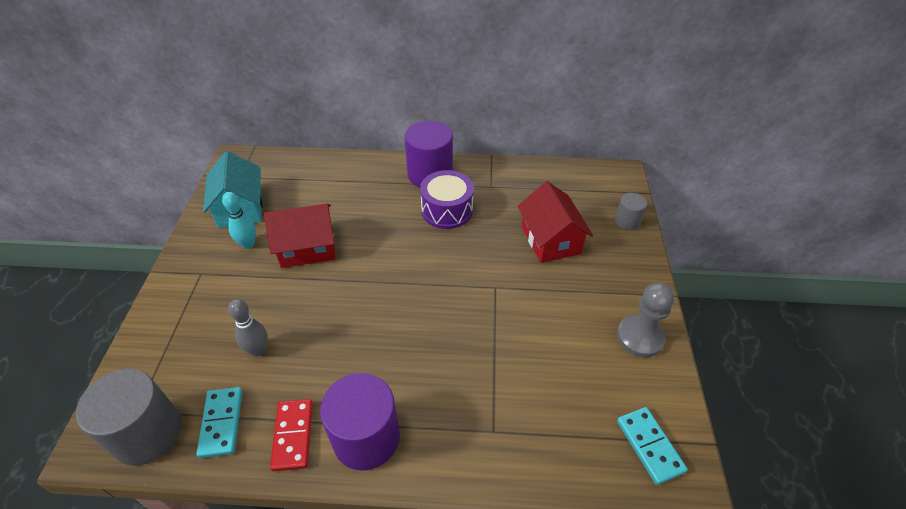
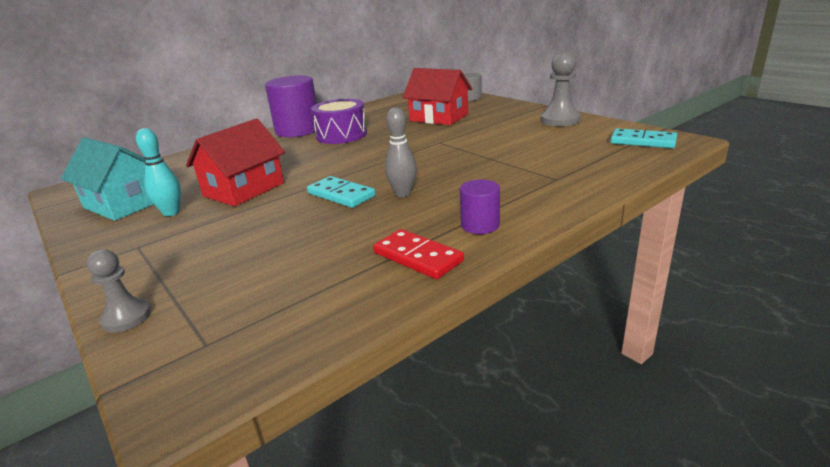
camera: 40 degrees left, 20 degrees down
(135, 349) = (126, 317): none -> grey pawn
(147, 433) = (250, 345): grey cylinder -> none
(221, 423) = (331, 291): turquoise domino -> turquoise domino (341, 195)
(258, 350) = (293, 244): grey bowling pin -> grey bowling pin (403, 194)
(366, 438) = (480, 225): purple cylinder -> purple cylinder, size x0.51

